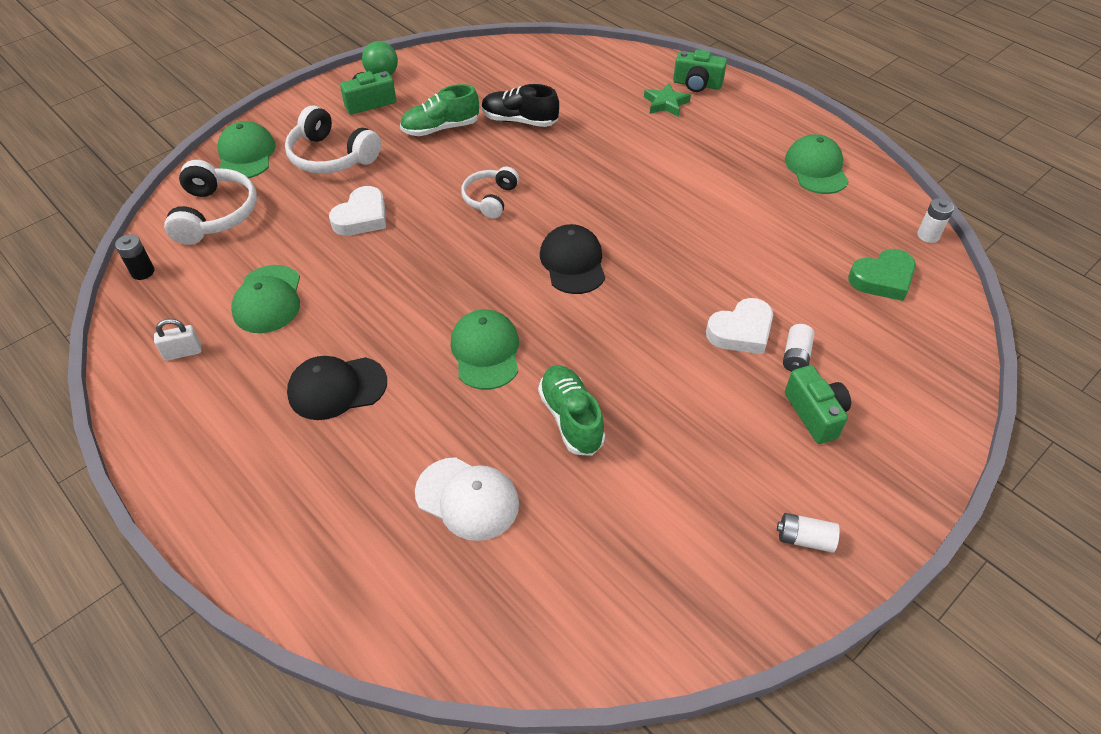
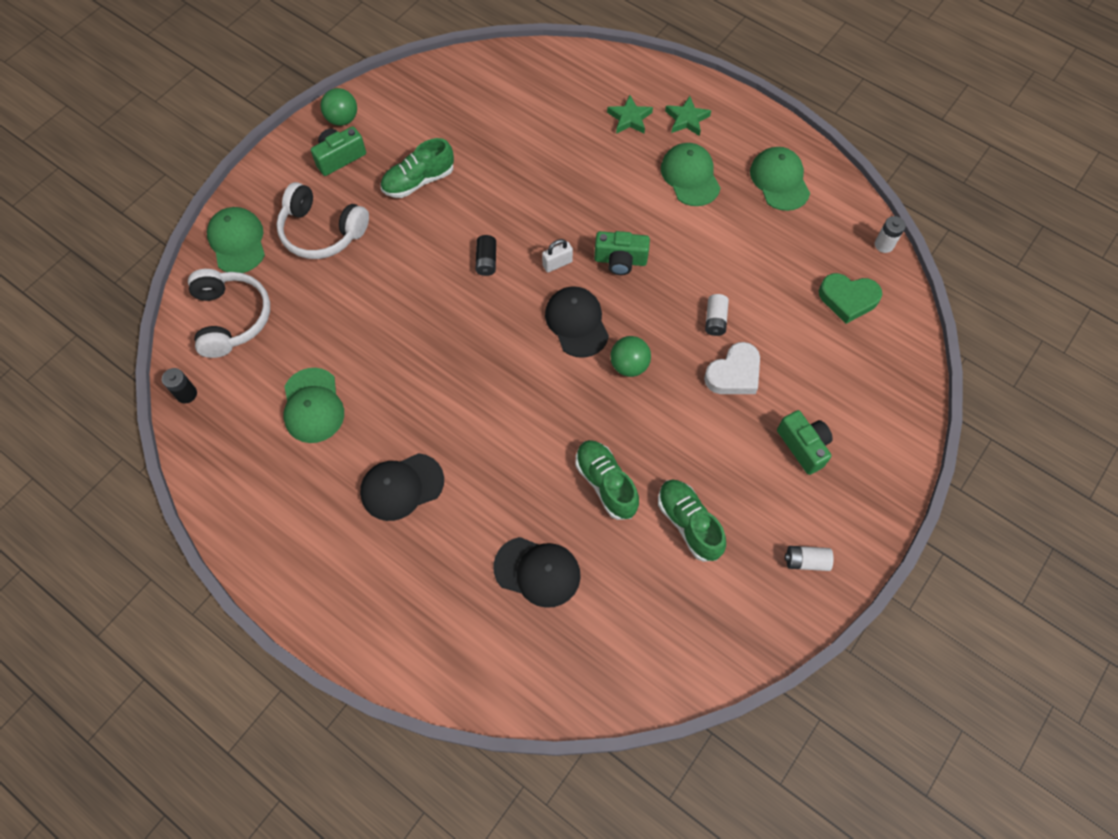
camera: 10 degrees left, 15 degrees up
(183, 352) = (255, 473): white padlock -> white padlock (557, 263)
(362, 217) = (372, 300): white heart -> none
(467, 498) = (537, 571): white cap -> black cap
(485, 351) = (520, 429): green cap -> green cap (690, 176)
(490, 199) = (486, 261): white headphones -> black battery
(519, 121) = (493, 160): black shoe -> none
(622, 308) = (629, 365): none -> green ball
(662, 475) = (688, 523): none -> green shoe
(697, 84) = (656, 89): green camera -> green camera (620, 260)
(724, 110) = (686, 119): none -> green star
(795, 356) = (782, 392): white battery -> white battery (715, 320)
(882, 279) = (848, 299): green heart -> green heart turned 45 degrees clockwise

